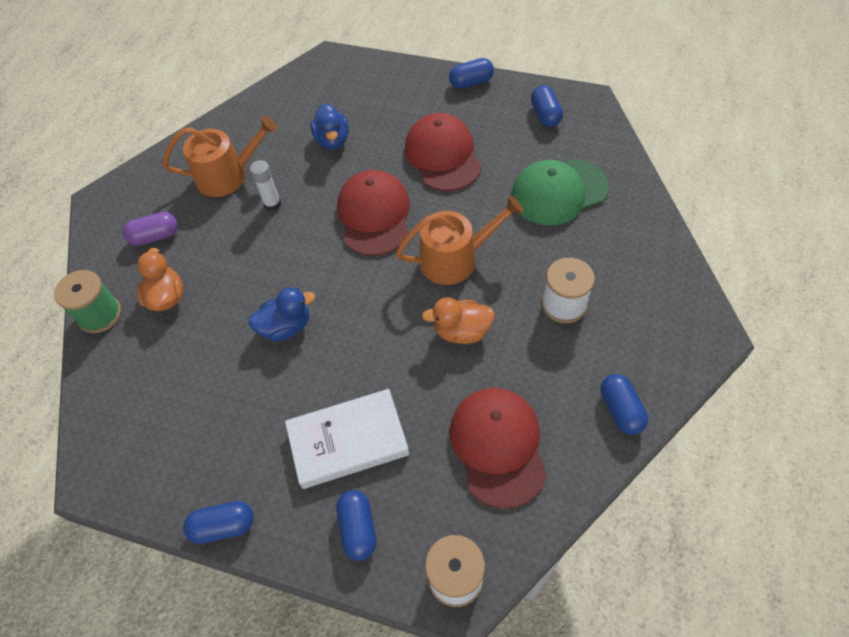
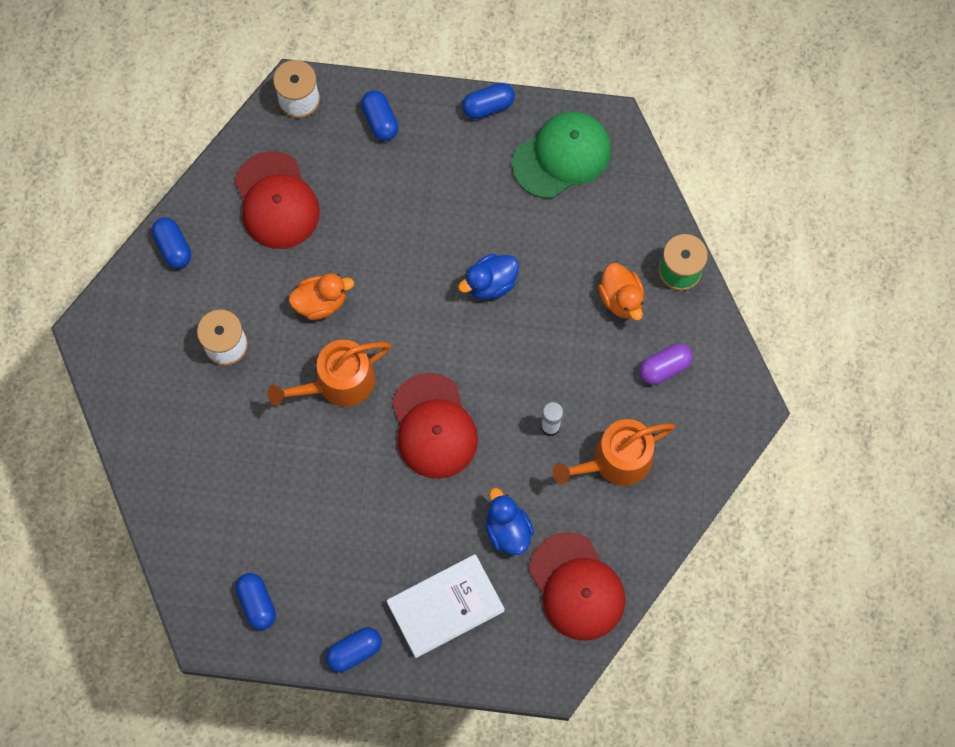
camera: 165 degrees right, 15 degrees up
(348, 441) = (404, 186): white book -> white book (445, 607)
(443, 156) = (372, 522): red cap -> red cap (577, 587)
(558, 192) = (236, 484): green cap -> green cap (562, 156)

